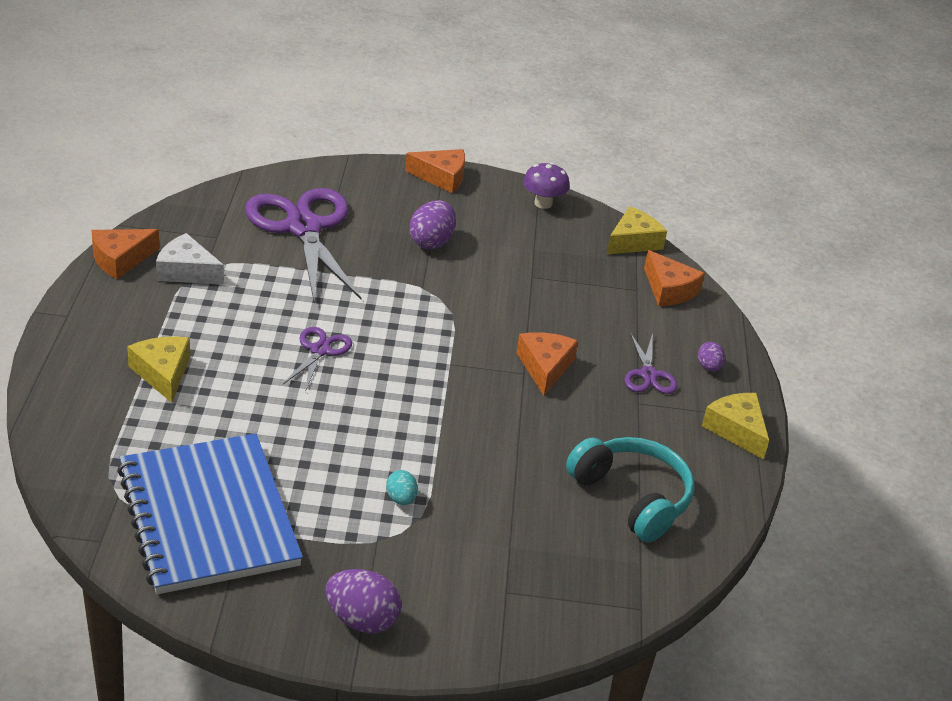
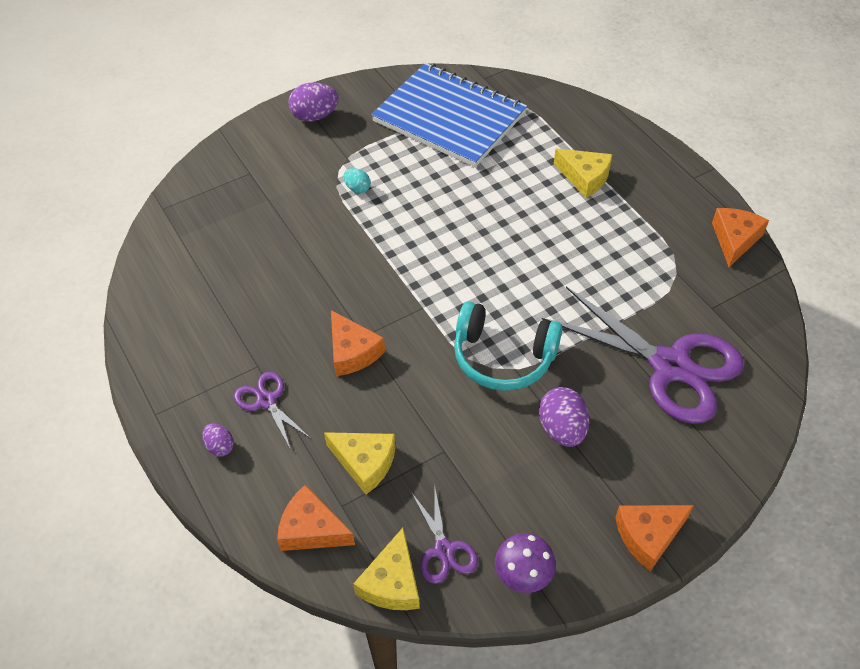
camera: 150 degrees right, 15 degrees up
(186, 271) = (683, 261): white cheese -> none
(320, 350) = (518, 257): purple scissors -> purple scissors (444, 550)
(632, 497) = (212, 279): turquoise headphones -> turquoise headphones (503, 357)
(737, 430) = (163, 390): yellow cheese -> yellow cheese (365, 463)

